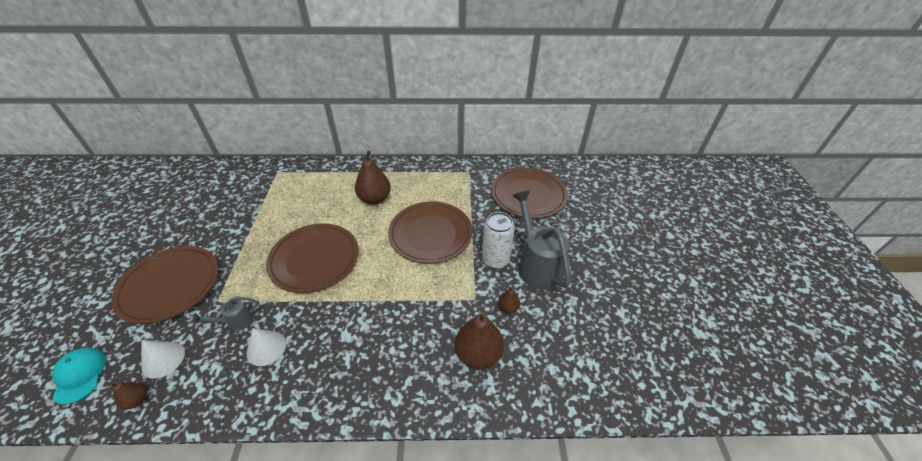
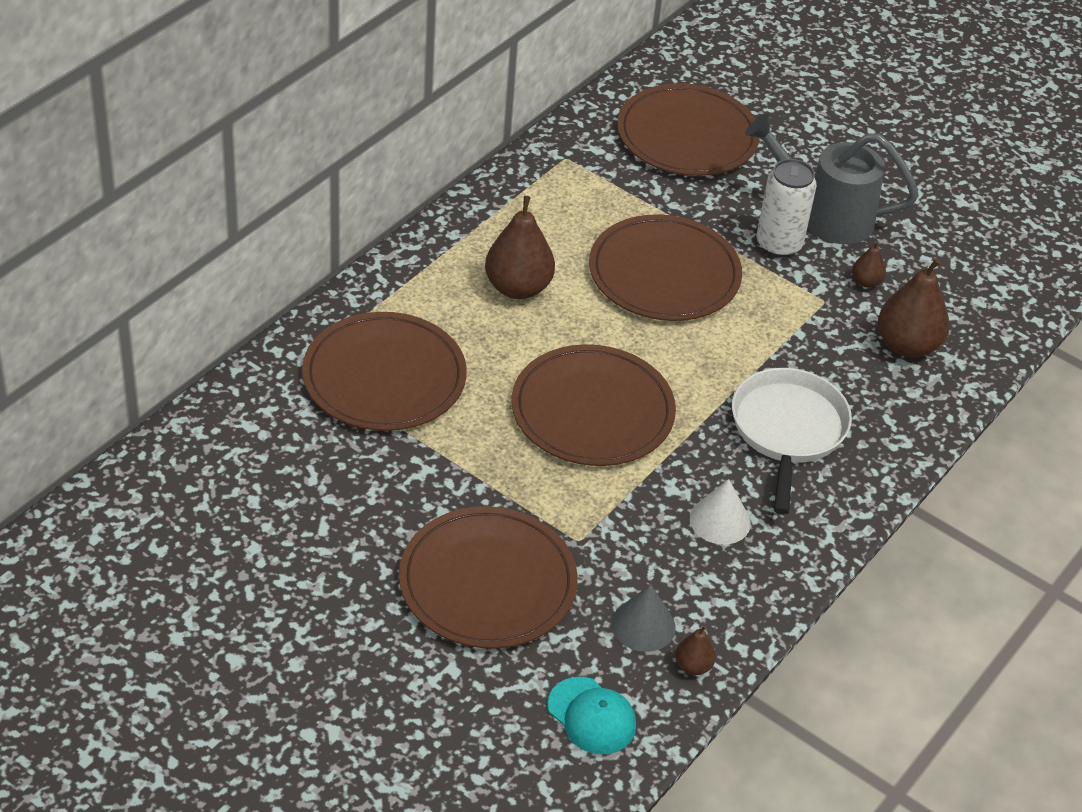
camera: 55 degrees left, 0 degrees up
(80, 375) = (591, 716): turquoise cap -> turquoise cap turned 150 degrees counterclockwise
(163, 359) = (643, 625): white cone -> grey cone
(236, 322) = (642, 533): grey watering can -> none
(286, 193) = (384, 377): none -> brown plate
(359, 339) = (787, 431): none -> white pan

